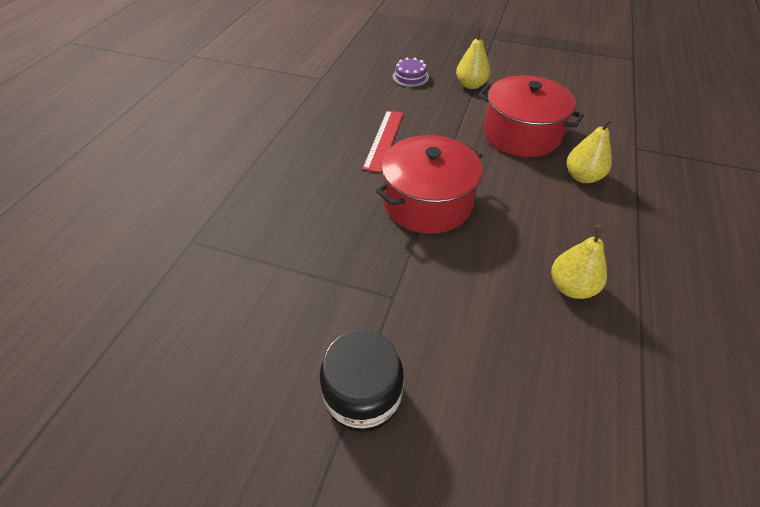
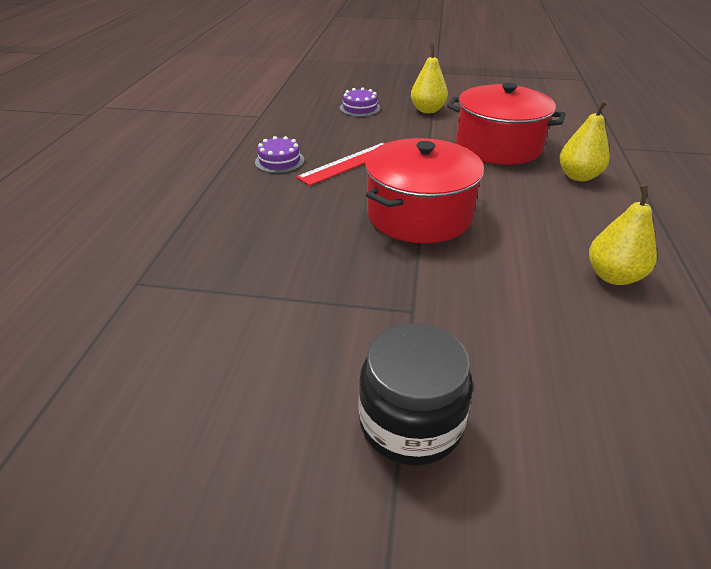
camera: 10 degrees left, 10 degrees down
(326, 131) = (279, 161): none -> purple cake
(384, 140) = (348, 163): red ruler -> red ruler turned 45 degrees clockwise

